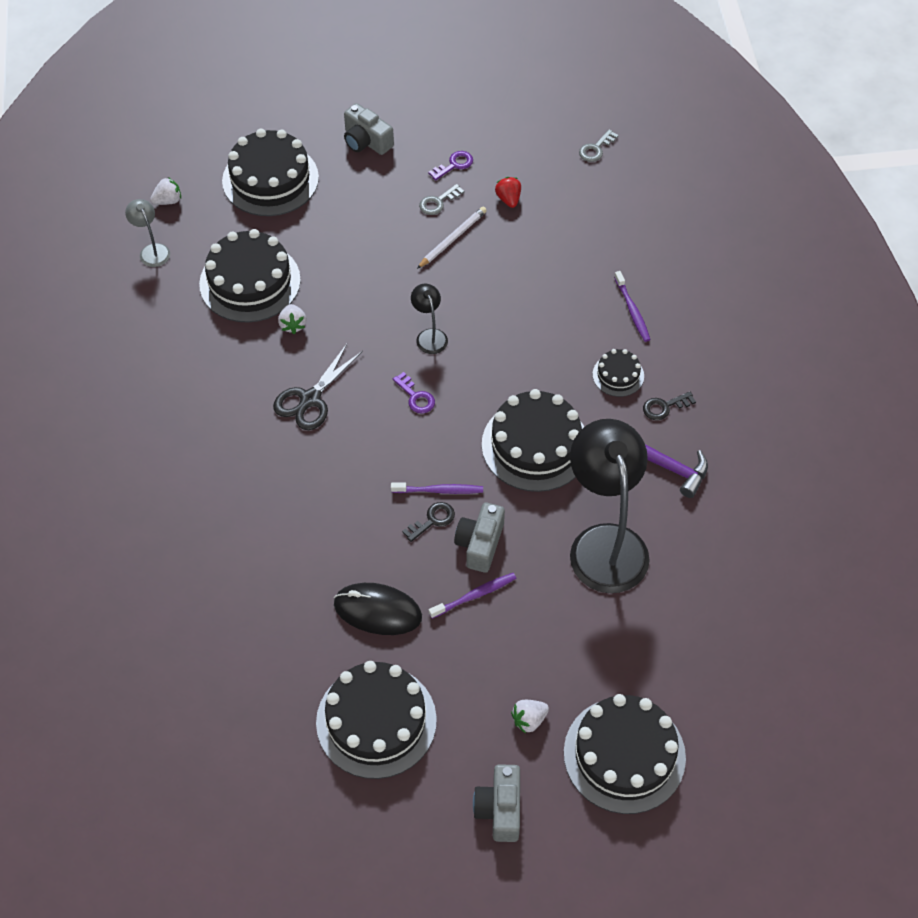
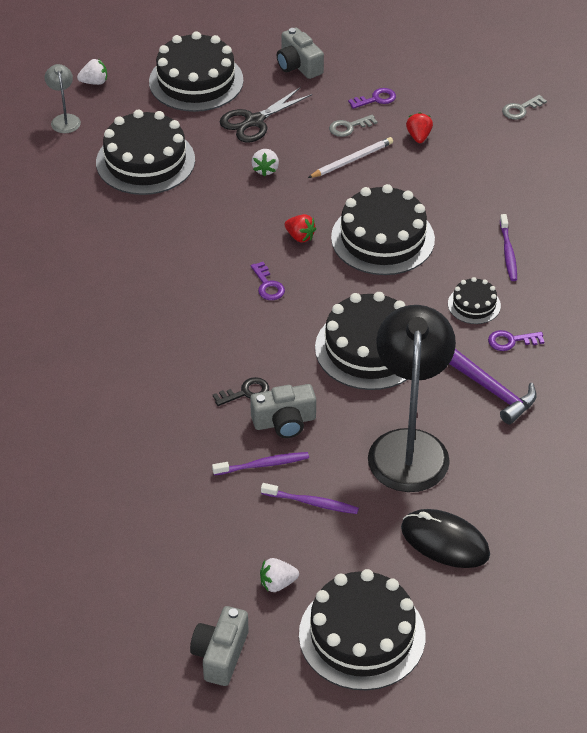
camera: 15 degrees right, 10 degrees down
(293, 325) = (172, 204): white strawberry -> white strawberry (265, 169)
(310, 399) = (166, 268): black scissors -> black scissors (254, 121)
(376, 721) = (128, 551): black cake -> black cake (382, 238)
(377, 611) = (164, 458): black mouse -> black mouse (445, 541)
(429, 336) = (300, 237): black lamp -> red strawberry
(440, 490) = (262, 368): purple toothbrush -> purple toothbrush (312, 503)
(480, 544) = (284, 422): grey camera -> grey camera turned 135 degrees counterclockwise
(664, 407) = (511, 341): black key -> purple key

